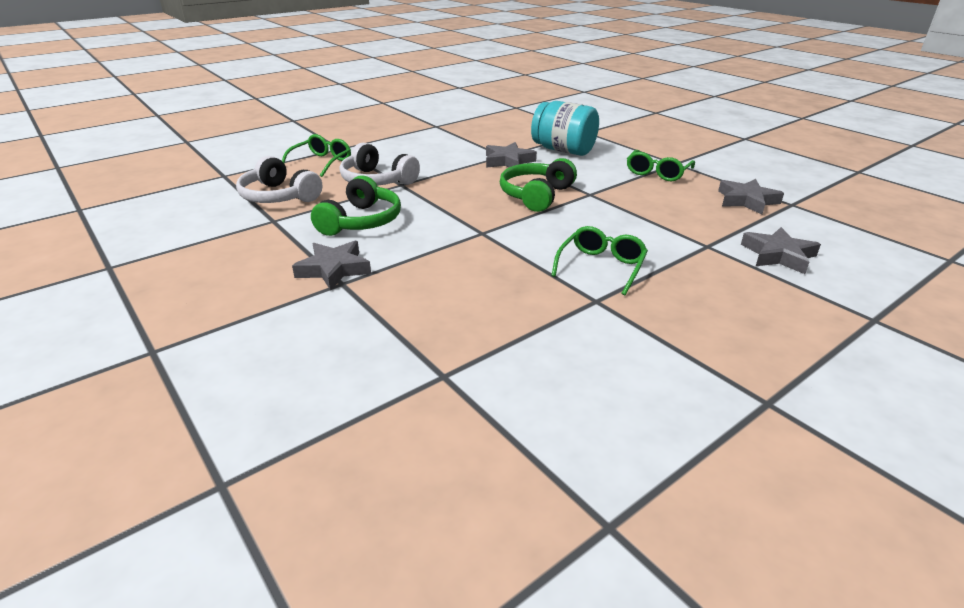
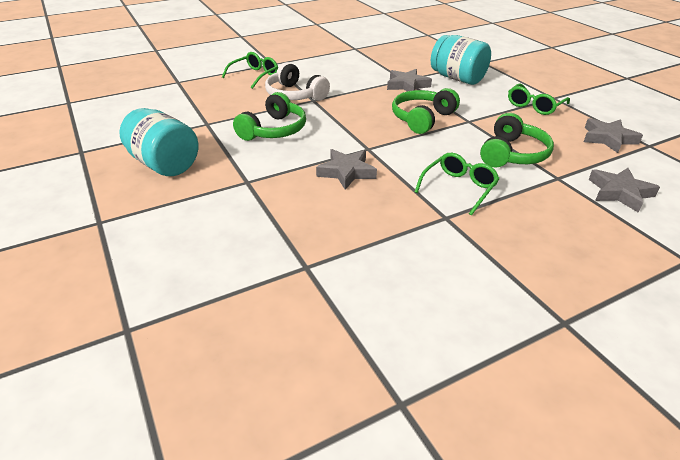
camera: 10 degrees right, 5 degrees up
(228, 272) = (164, 164): none -> turquoise jar
(279, 196) = (215, 103): white headphones -> none
(334, 269) = (243, 169): grey star -> grey star (346, 172)
(650, 225) = (512, 154): none -> green headphones

